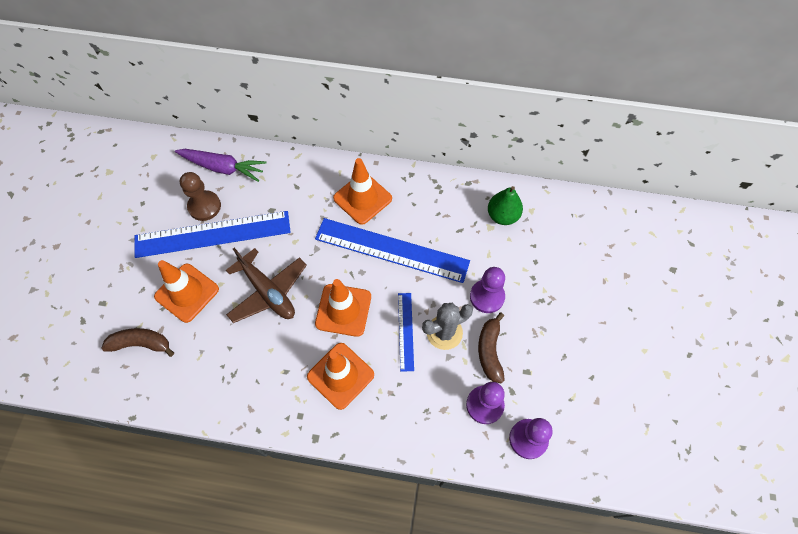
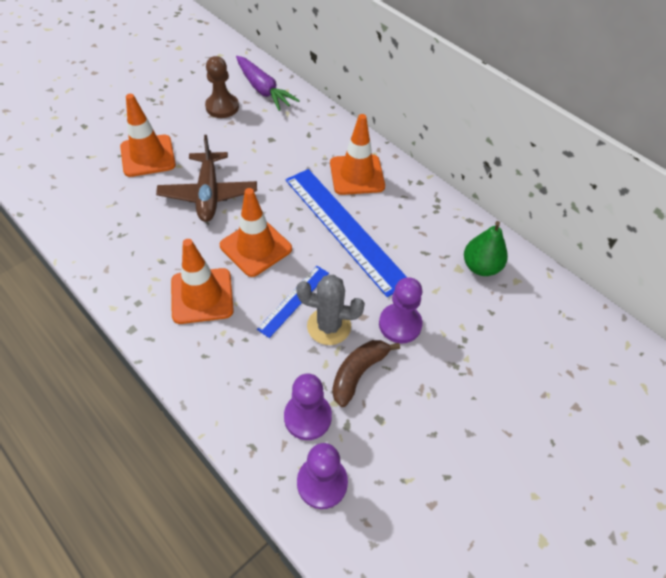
camera: 35 degrees right, 10 degrees down
(141, 344) = (80, 169): brown banana -> none
(213, 234) = (209, 128): blue ruler -> none

